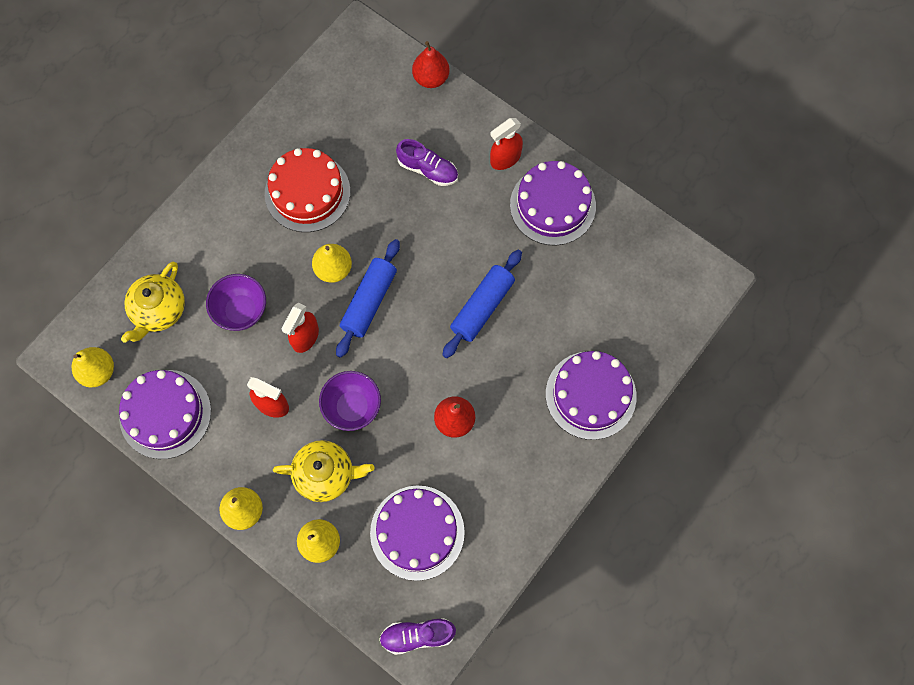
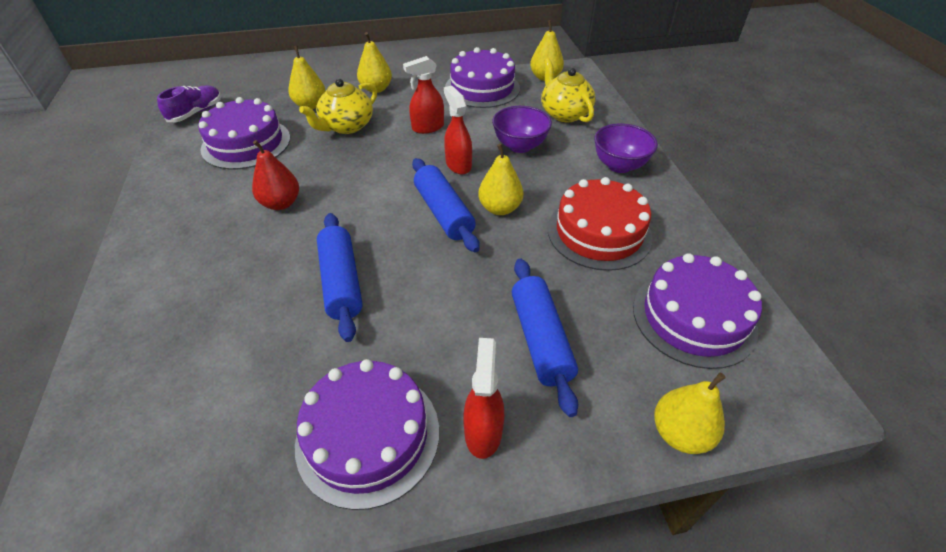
camera: 130 degrees right, 25 degrees down
(352, 407) = (372, 159): purple bowl -> purple bowl (619, 165)
(428, 169) = (541, 339): purple shoe -> blue rolling pin
(431, 78) = (680, 433): red pear -> yellow pear
(590, 395) = (156, 304): purple cake -> purple cake (693, 317)

